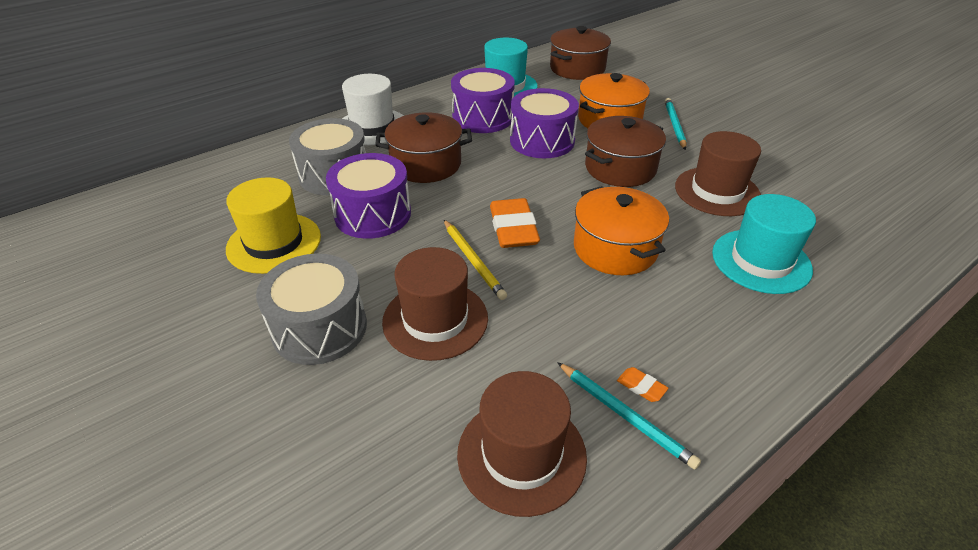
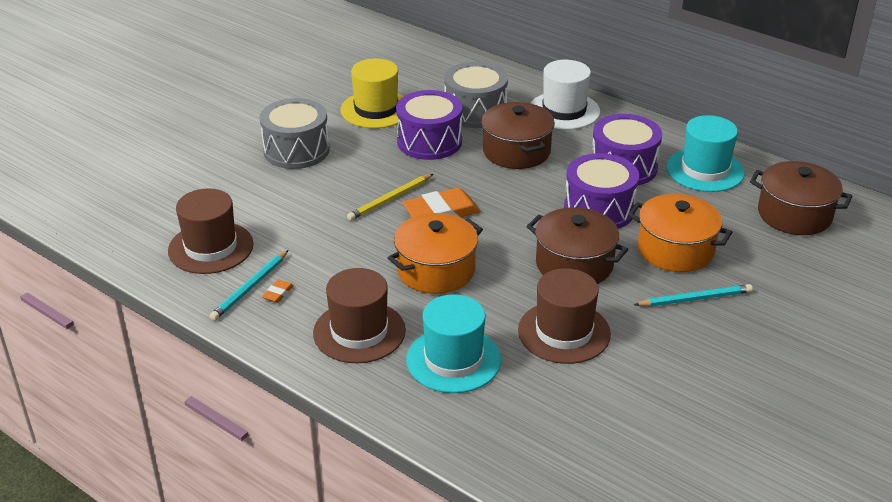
camera: 75 degrees right, 5 degrees down
(435, 320) = (318, 194): brown hat -> brown hat (359, 332)

